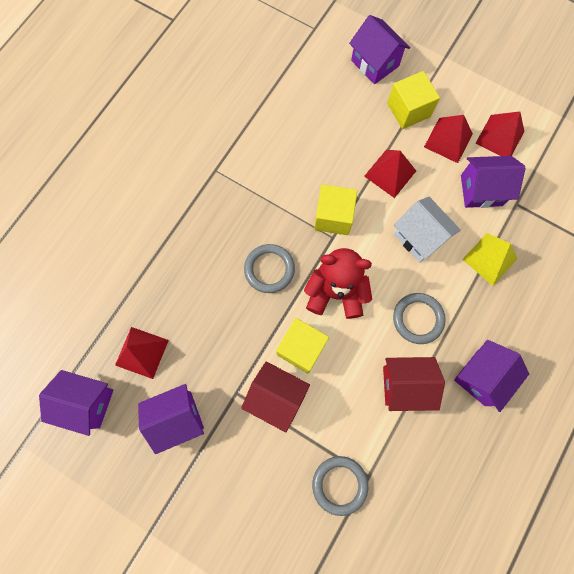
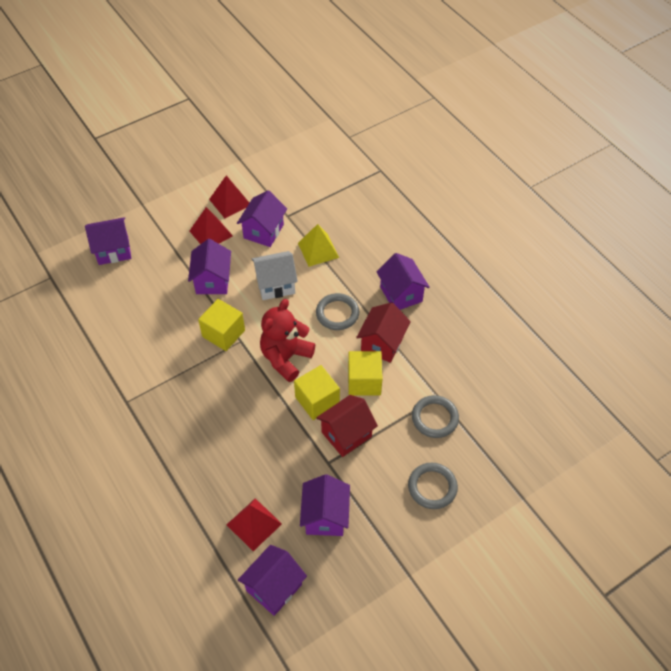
camera: 65 degrees left, 20 degrees down
(269, 269) = (239, 396): grey ring -> grey ring (432, 487)
(390, 173) = (212, 281): red pyramid -> purple house
(408, 110) = (169, 246): yellow cube -> yellow cube (364, 381)

